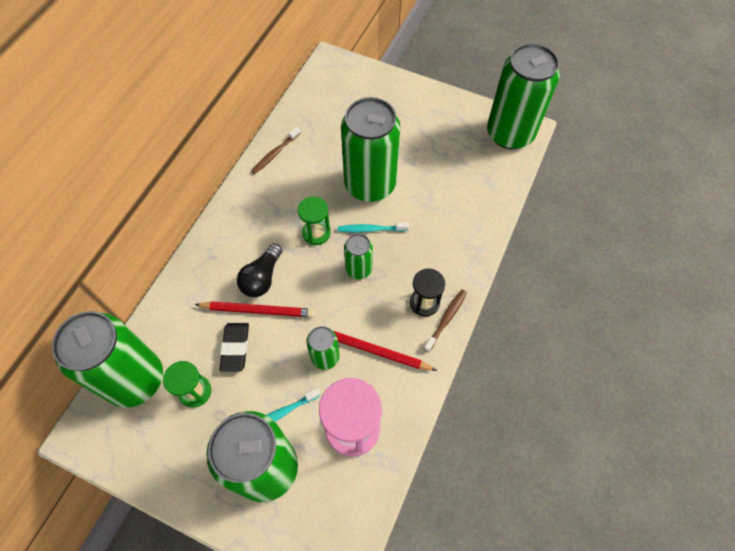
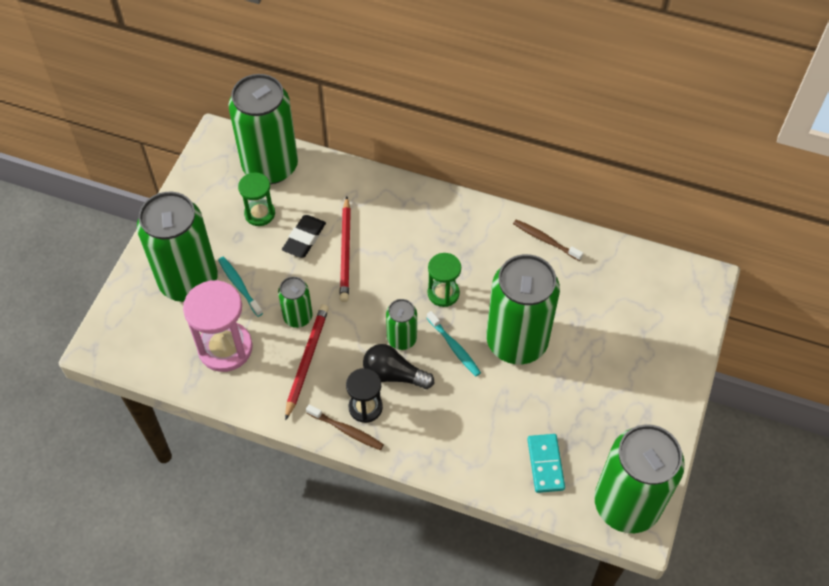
camera: 85 degrees right, 5 degrees down
(235, 348) = (304, 238): black eraser -> black eraser turned 60 degrees counterclockwise
(262, 278) = (383, 250): black light bulb -> black light bulb (394, 375)
(371, 229) = (454, 347): turquoise toothbrush -> turquoise toothbrush turned 150 degrees clockwise
(478, 178) = (545, 464): none -> turquoise domino

